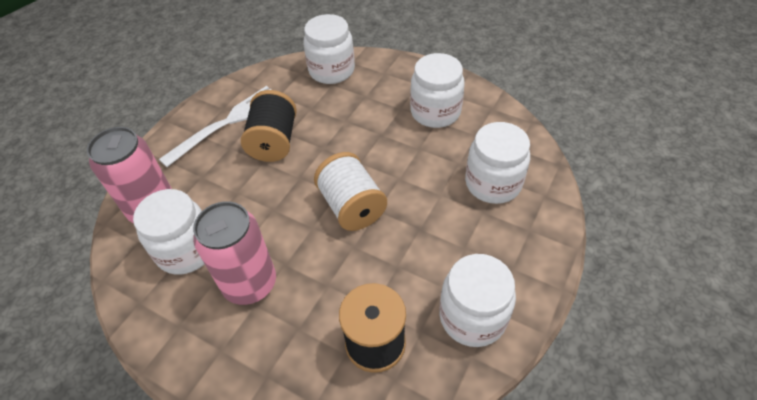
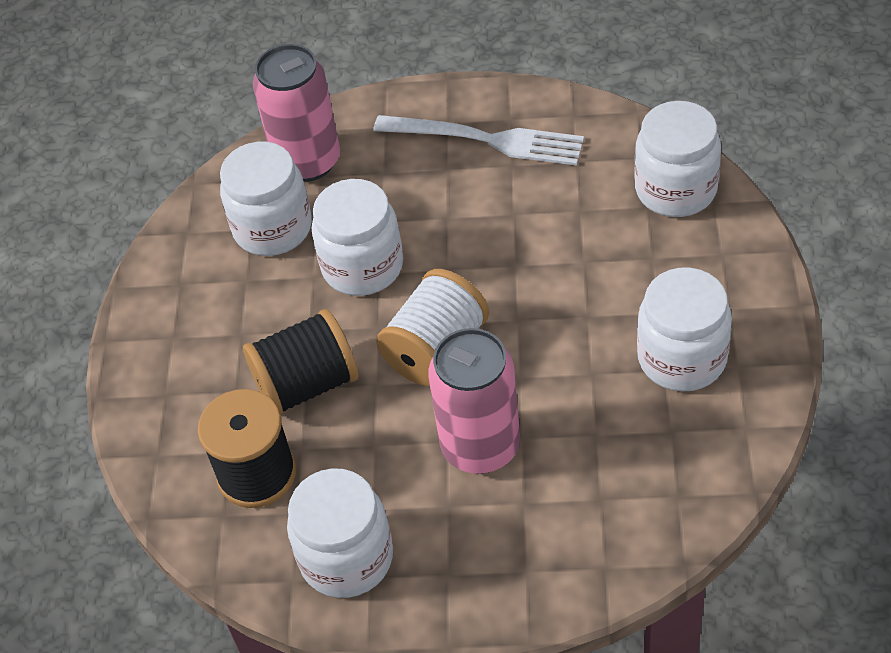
camera: 65 degrees right, 0 degrees up
(250, 283) = (264, 313): pink can -> pink can (480, 446)
(274, 142) = (488, 207): black spool -> black spool (307, 384)
(493, 183) = (584, 492): white jar -> white jar (362, 266)

